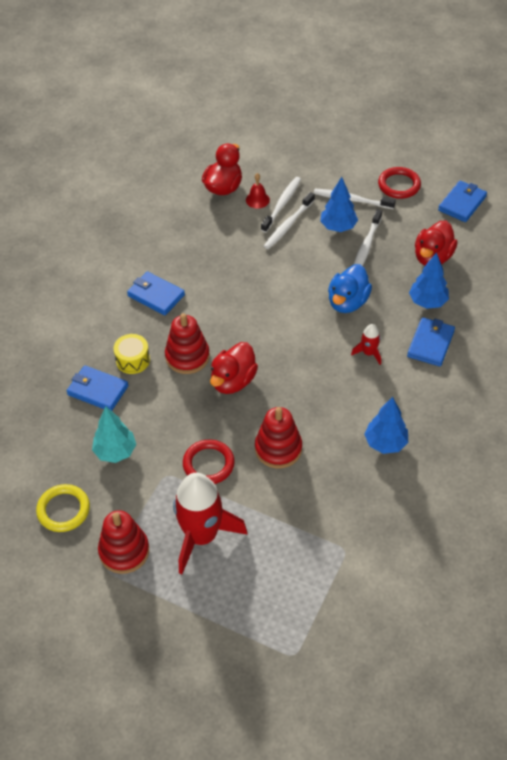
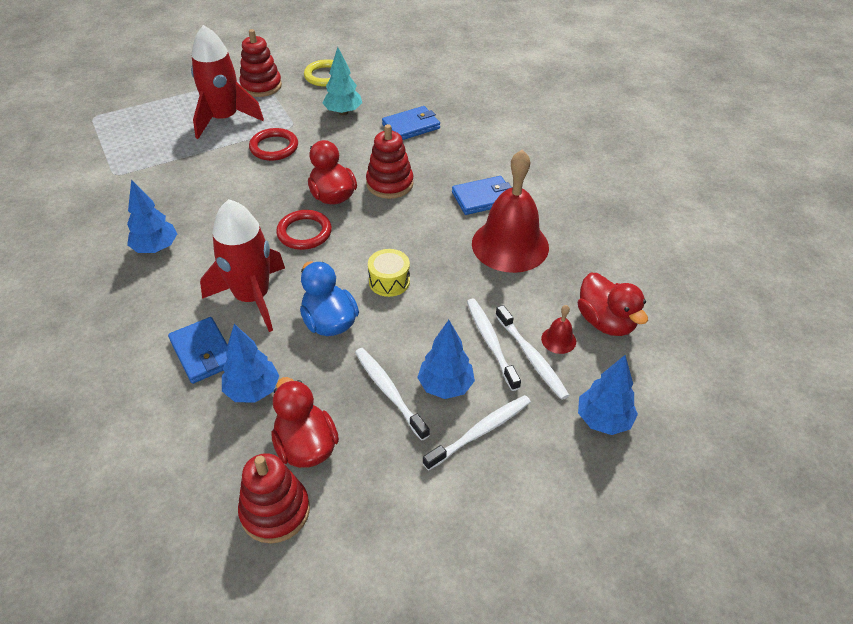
camera: 125 degrees right, 5 degrees down
(133, 360) = (421, 154): yellow drum -> yellow drum (389, 281)
(194, 257) = (510, 245): none -> red bell
(278, 449) = (237, 187): red stacking toy -> red stacking toy (275, 511)
(296, 161) = (603, 420): none -> blue tree
(369, 353) = (252, 298): red rocket -> red rocket, size x2.25
(399, 185) = (462, 508): red ring -> red ring (304, 232)
(462, 203) = (359, 561): blue wallet -> none

